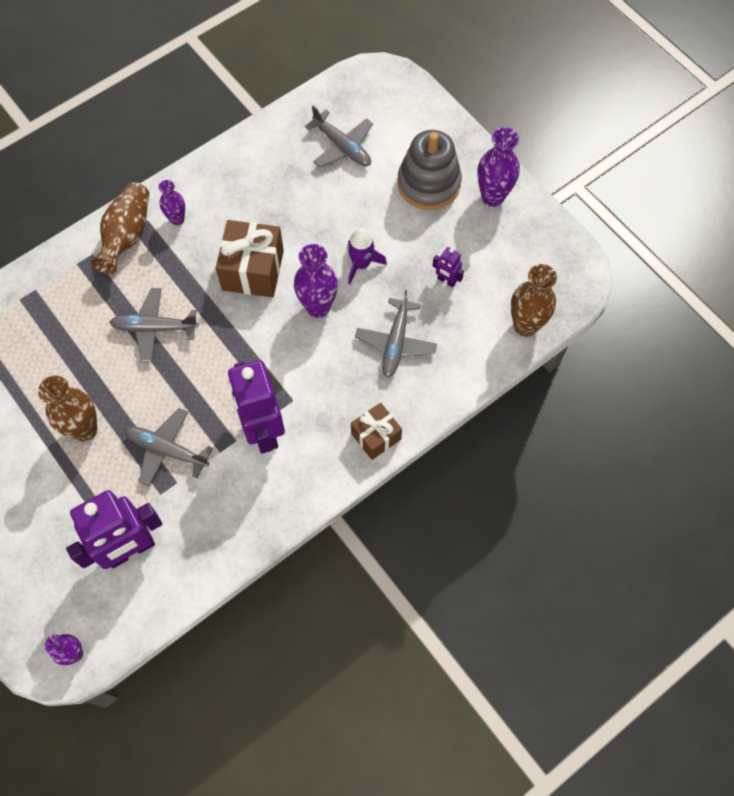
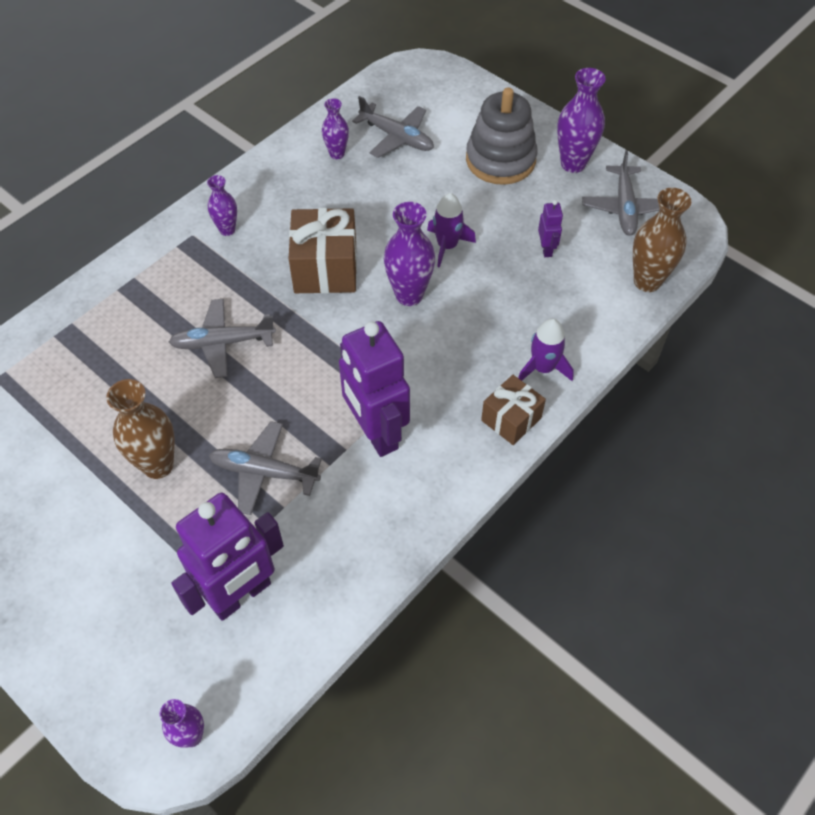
camera: 10 degrees left, 10 degrees down
(127, 236) = (172, 253): brown vase -> none
(286, 156) = (337, 154): none -> purple vase
(395, 343) = (507, 318): grey plane -> grey plane (624, 207)
(414, 394) = (543, 368): none -> purple rocket
(446, 281) = (546, 249): purple robot -> purple robot turned 120 degrees counterclockwise

